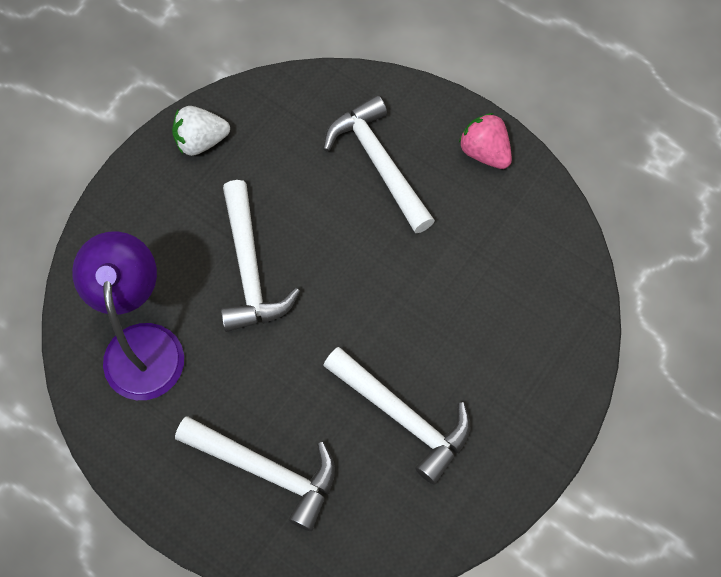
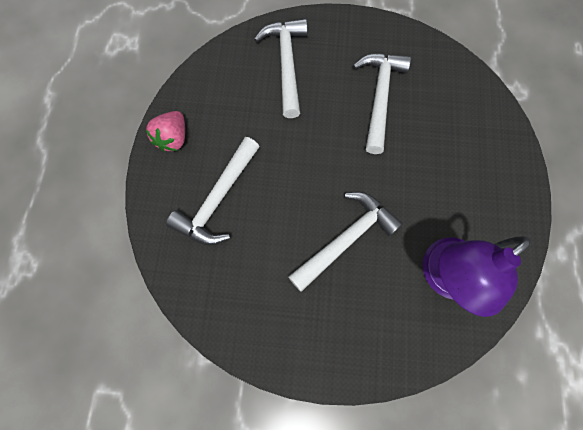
camera: 120 degrees left, 5 degrees up
(201, 141) = (269, 337): white strawberry -> none
(266, 470) = (462, 152): white hammer -> white hammer (286, 64)

